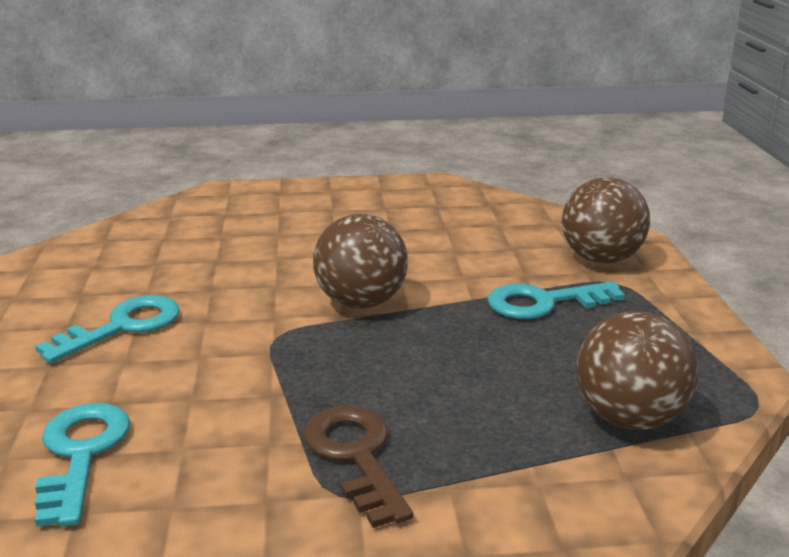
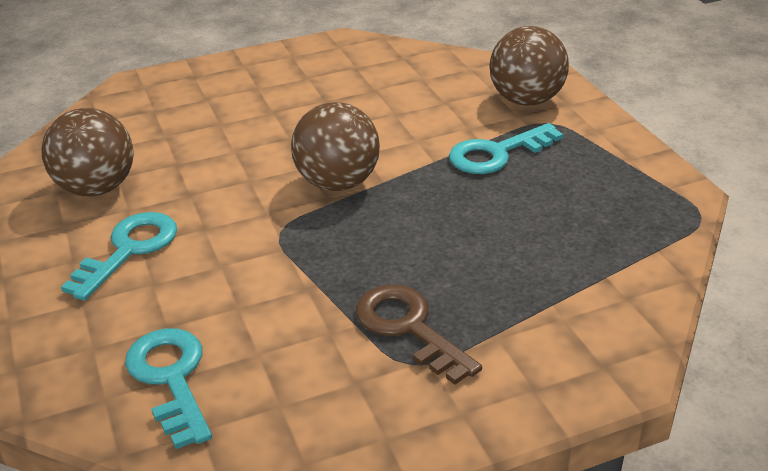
camera: 15 degrees left, 10 degrees up
(628, 418) = (609, 248): brown ball -> brown ball (97, 188)

